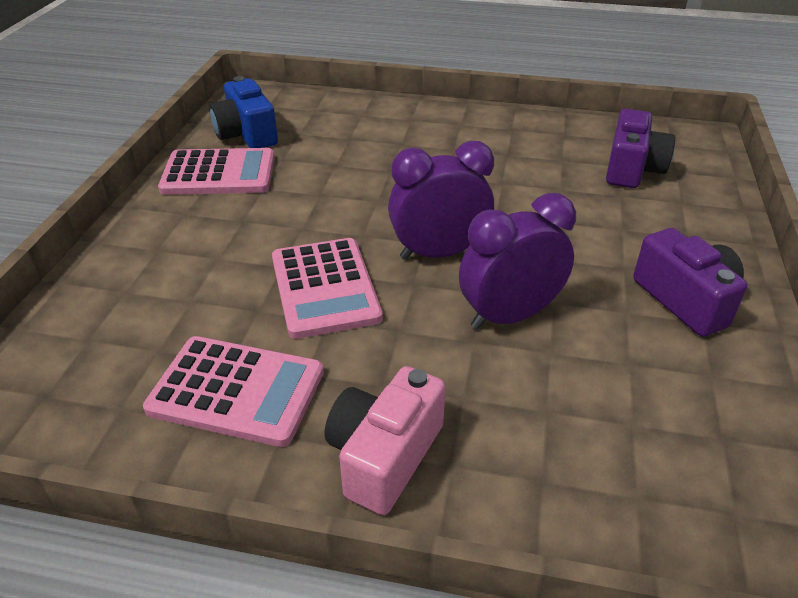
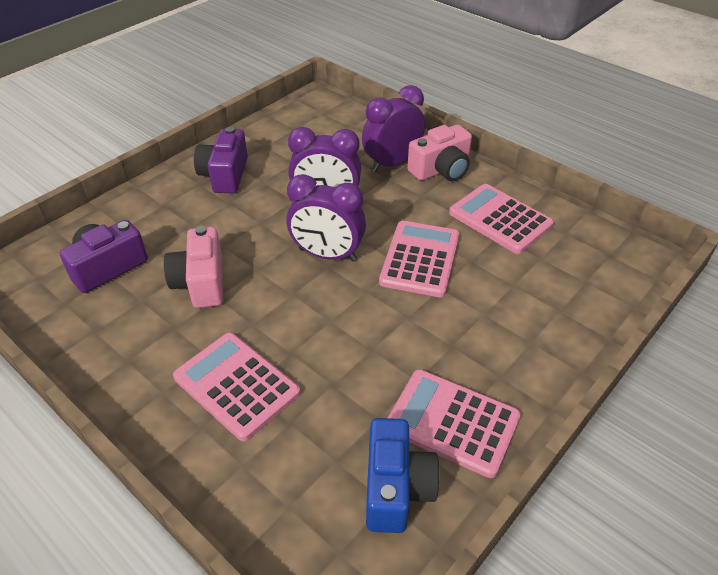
camera: 150 degrees left, 5 degrees up
(411, 142) = (236, 385): none -> pink calculator
(480, 432) = (392, 163): none -> purple clock
(532, 187) = (201, 282): none -> pink camera

